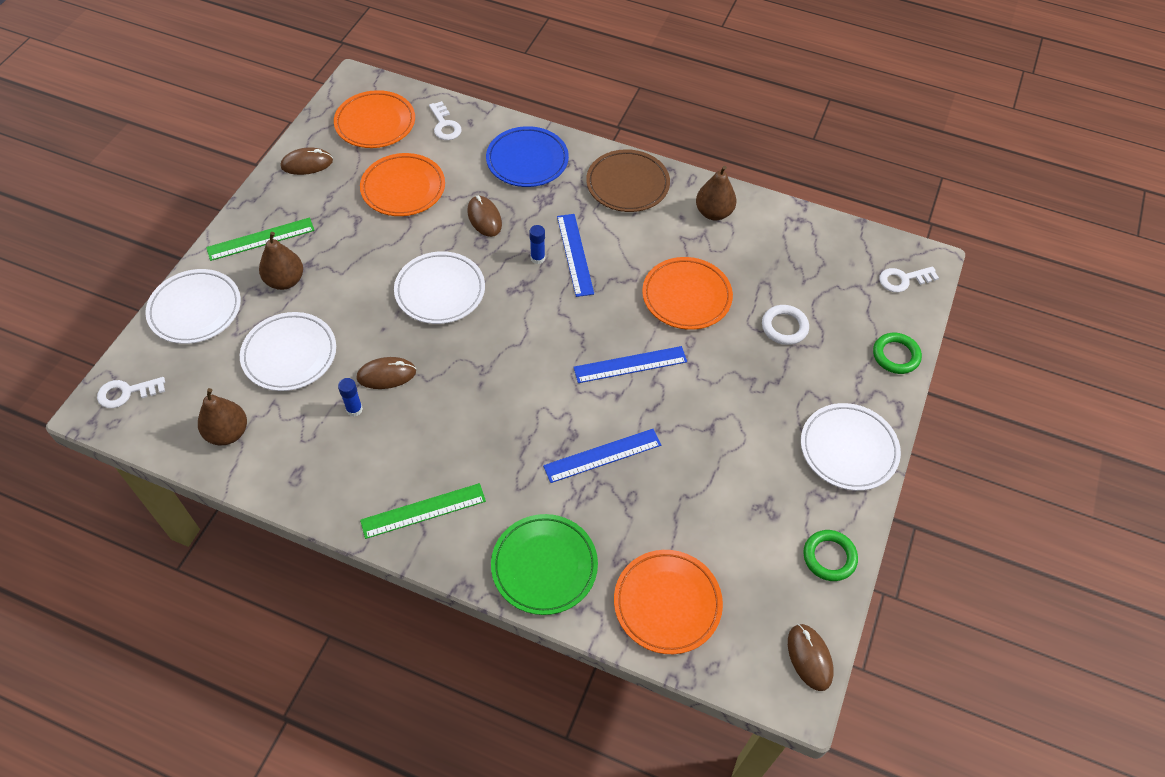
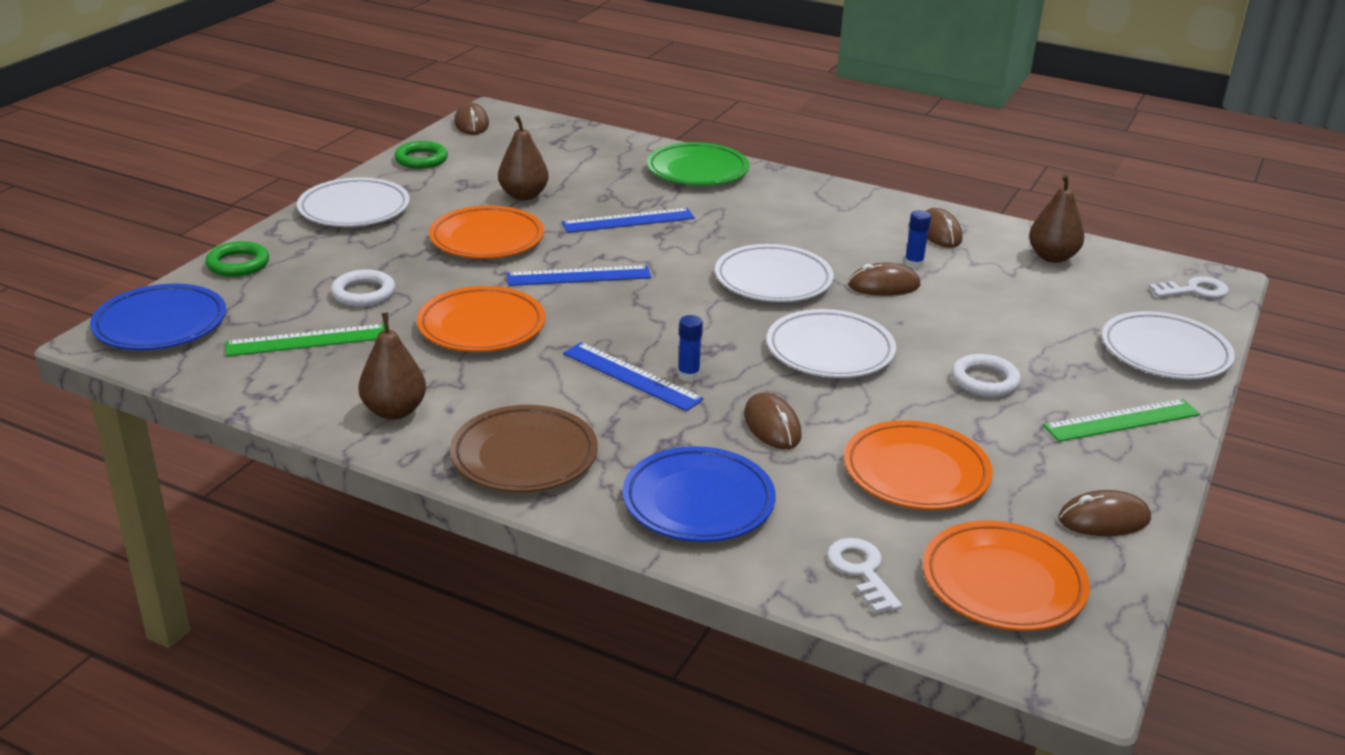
camera: 175 degrees left, 25 degrees down
(285, 281) = (1057, 373): brown pear -> brown pear (523, 195)
(289, 354) = (1013, 307): white plate -> white plate (773, 280)
(318, 465) = (939, 232): none -> brown mouse
(338, 269) = (984, 380): none -> white ring
(423, 511) = (819, 202): green ruler -> green ruler (307, 340)
(575, 254) = (632, 376): blue ruler -> blue ruler turned 45 degrees counterclockwise
(667, 603) = (586, 149): orange plate -> orange plate (487, 239)
(903, 280) = (160, 324): white key -> blue plate

